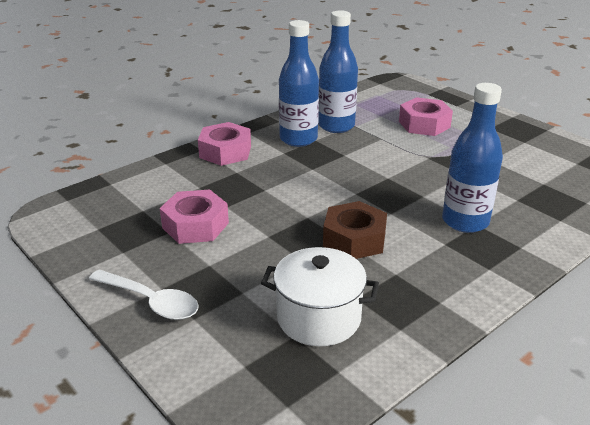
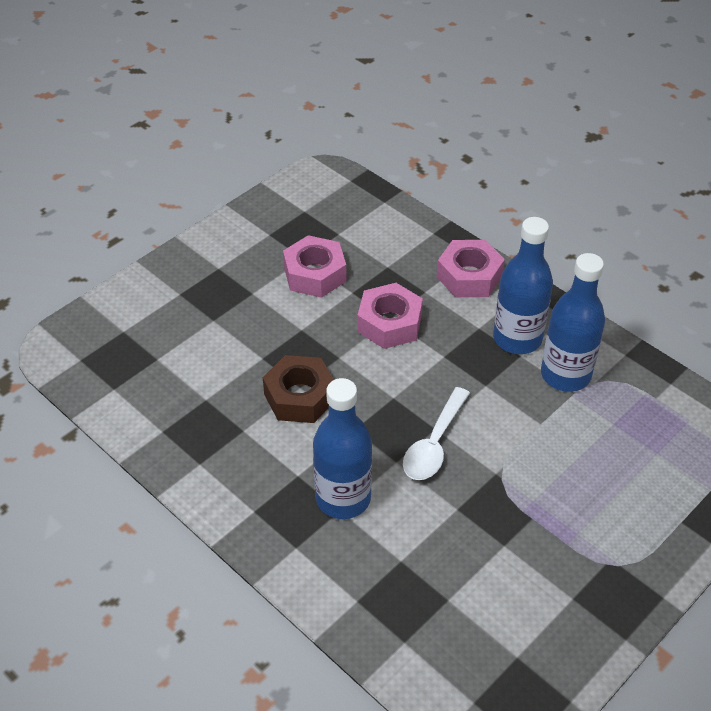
camera: 85 degrees right, 15 degrees up
(151, 301) = (200, 264): white spoon -> white spoon (434, 444)
(318, 318) = (178, 373): white pot -> none
(424, 124) = (598, 474): pink nut -> pink nut (389, 323)

